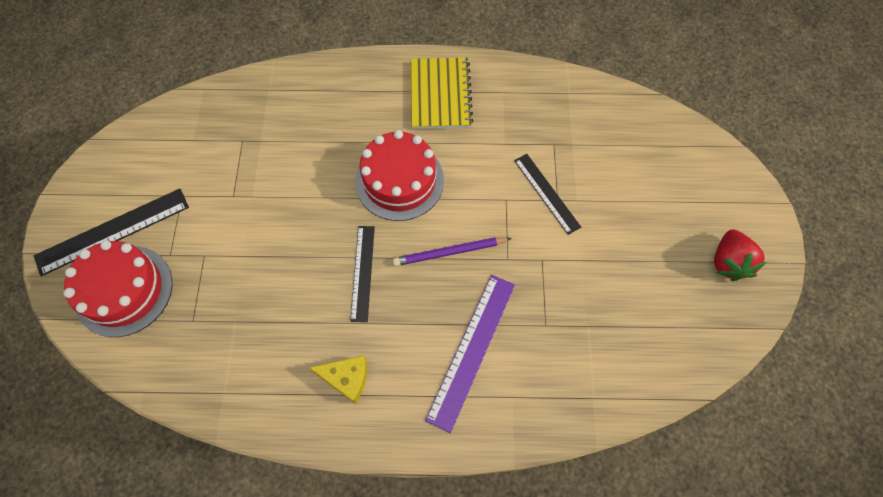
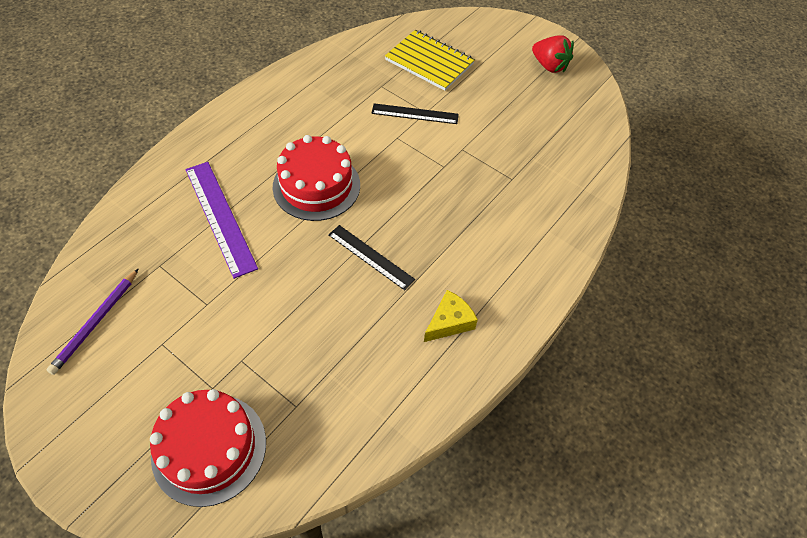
camera: 55 degrees left, 10 degrees down
(113, 231) = (136, 424): black ruler -> none
(440, 95) = (271, 117): yellow notebook -> yellow notebook (429, 62)
(449, 252) = (407, 194): purple pencil -> purple pencil (96, 323)
(471, 350) = (494, 230): purple ruler -> purple ruler (220, 217)

